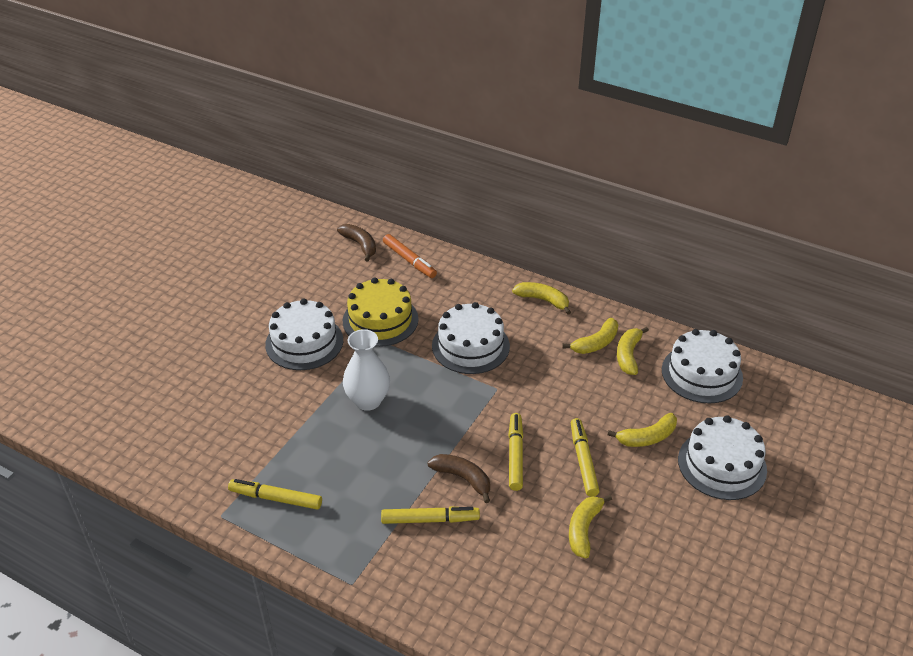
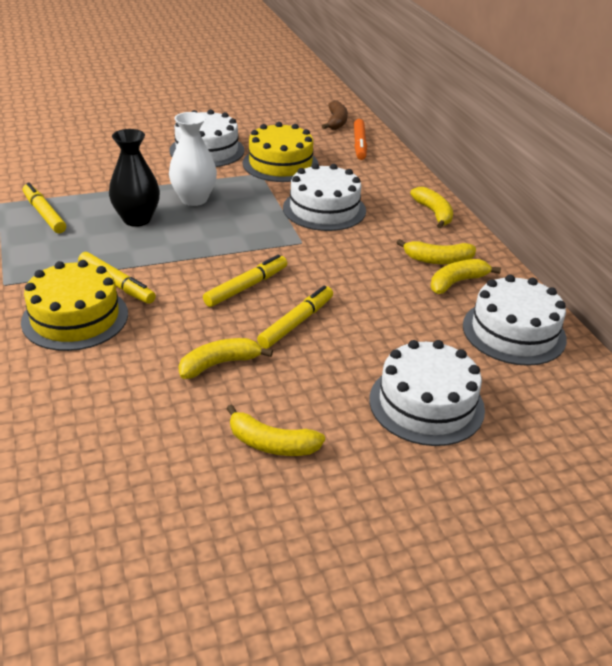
camera: 40 degrees right, 5 degrees down
(355, 451) = (137, 219): none -> black vase
(445, 569) = (75, 317): none -> yellow cake
(463, 478) = (182, 276): brown banana -> none
(647, 437) = (382, 342): yellow banana -> yellow banana (271, 444)

